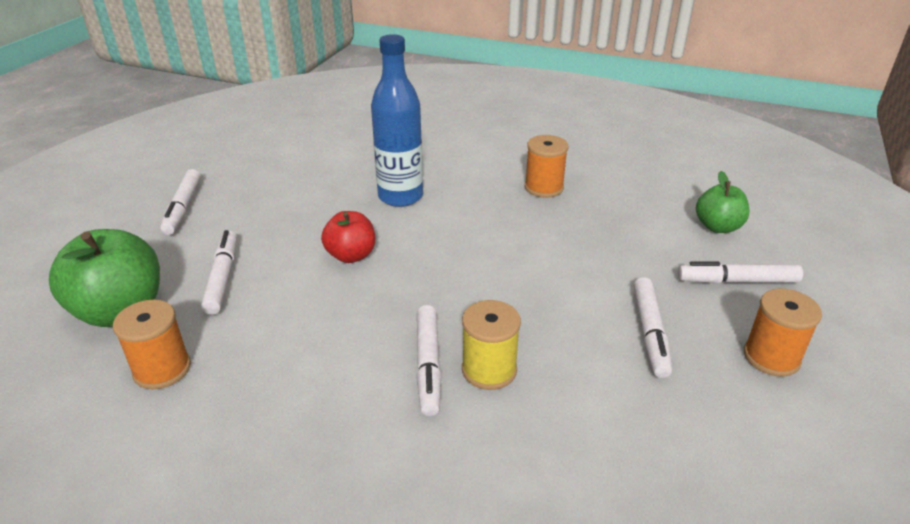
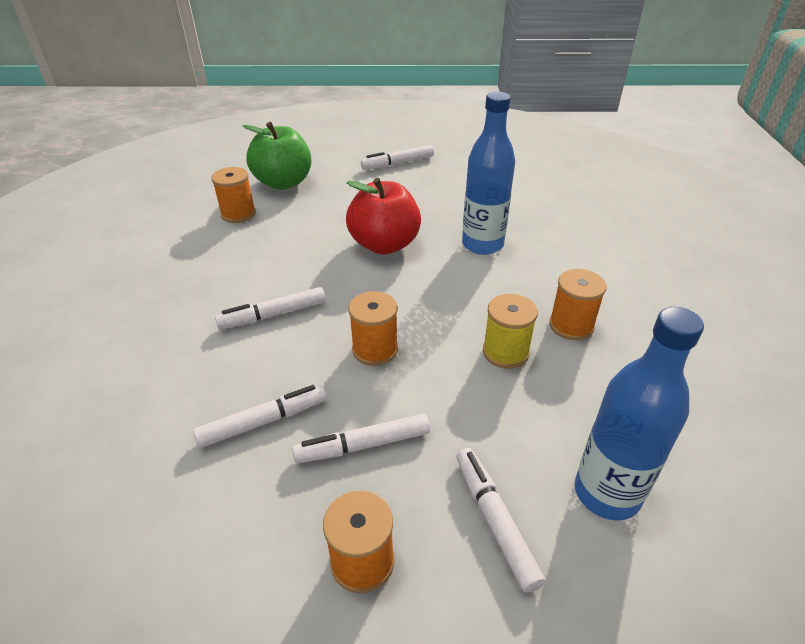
camera: 70 degrees right, 5 degrees up
(222, 278) = (330, 203): white marker -> white marker (263, 422)
(351, 255) = (384, 245): red apple -> red apple, size x1.67
(489, 370) = (277, 347): yellow spool -> yellow spool (505, 352)
(525, 299) = (375, 350): none -> orange spool
(717, 227) = (607, 493): green apple -> blue bottle

